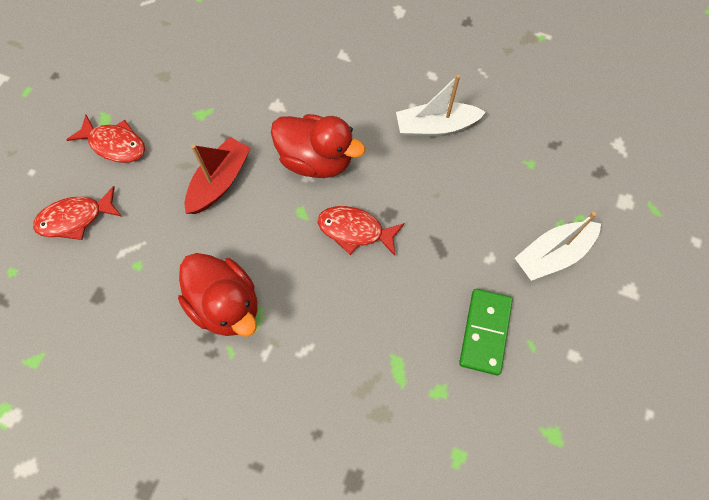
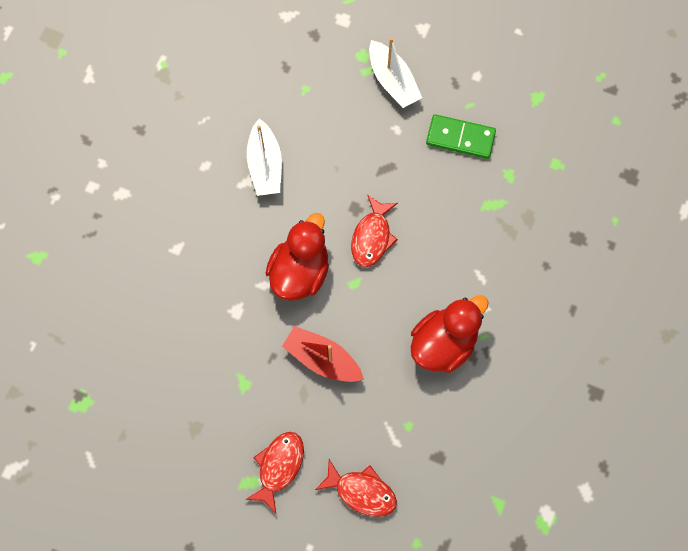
camera: 90 degrees left, 5 degrees up
(76, 218) = (361, 491): red fish -> red fish turned 45 degrees counterclockwise

